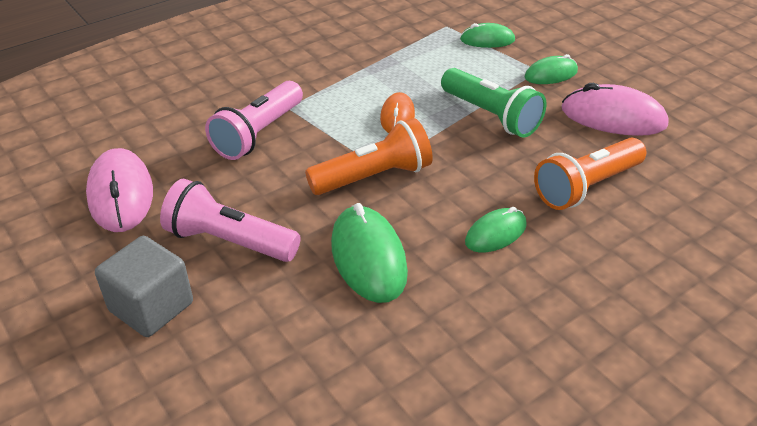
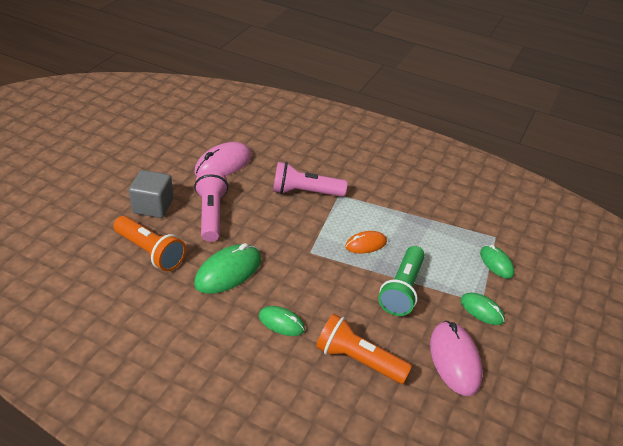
camera: 60 degrees right, 0 degrees up
(373, 177) = (298, 252): orange flashlight -> orange flashlight (150, 252)

